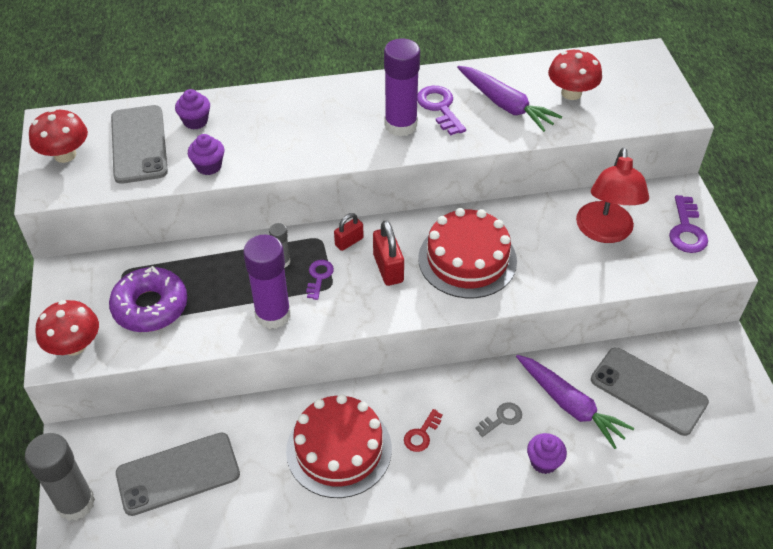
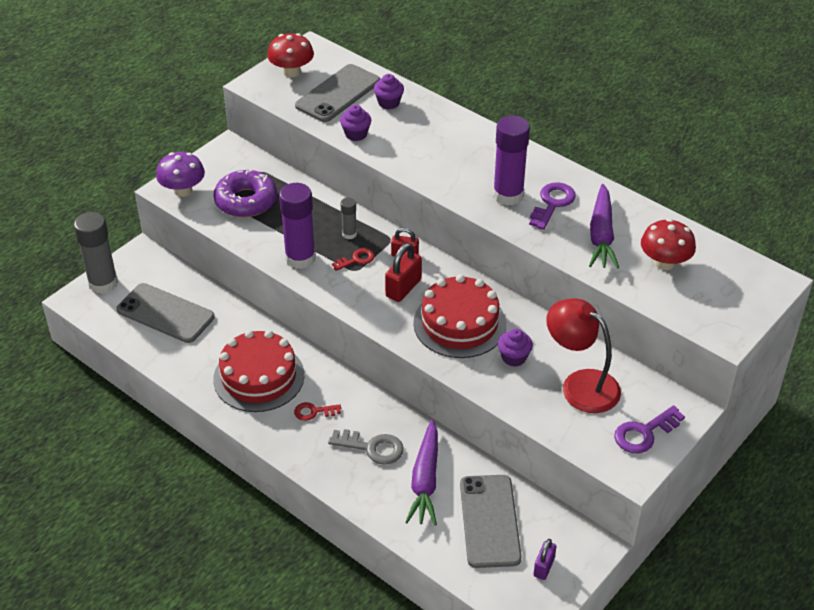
camera: 50 degrees right, 5 degrees down
(74, 345) = (183, 190): red mushroom -> purple mushroom
(319, 277) = (356, 259): purple key -> red key
(502, 418) = (372, 447): grey key -> grey key, size x1.58
(544, 462) = (358, 492): purple cupcake -> purple cupcake (514, 357)
(604, 232) = (580, 384): red lamp -> red lamp turned 75 degrees clockwise
(721, 388) = (544, 567): none -> purple padlock

